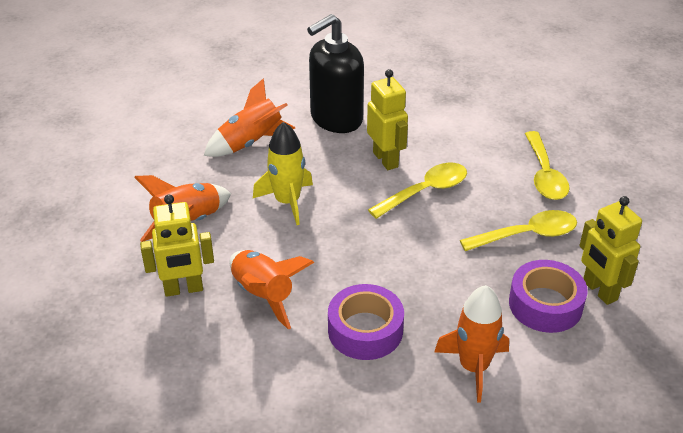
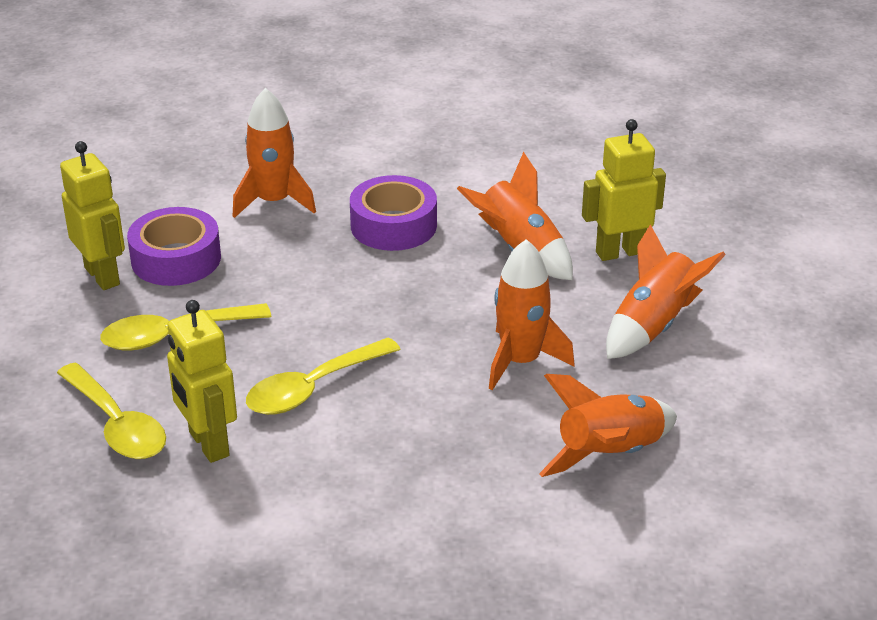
camera: 175 degrees right, 5 degrees down
(287, 202) = (520, 361): yellow rocket -> orange rocket
(336, 119) = (471, 513): black soap dispenser -> none
(386, 159) = (375, 437): yellow robot -> yellow robot (208, 444)
(544, 175) = (117, 425): yellow spoon -> yellow spoon turned 150 degrees clockwise

